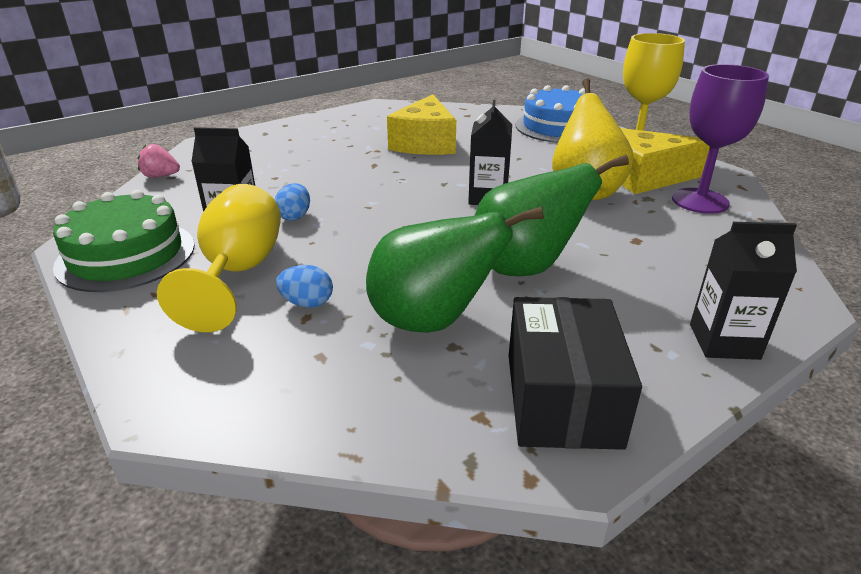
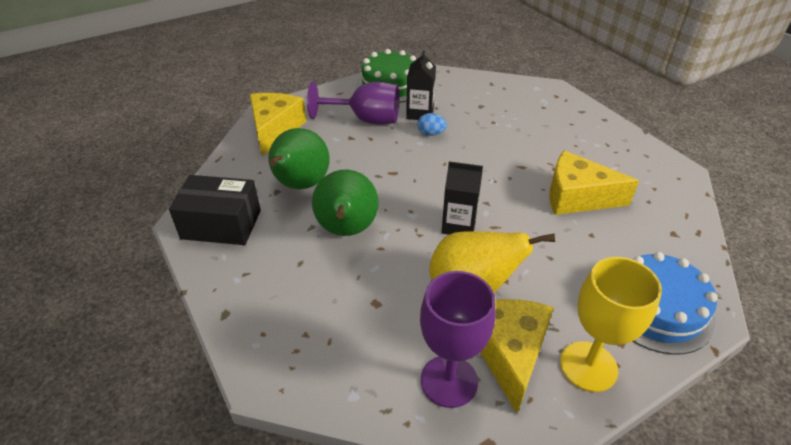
camera: 95 degrees right, 10 degrees up
(161, 176) = (492, 79): pink strawberry -> none
(238, 272) = (366, 119): yellow goblet -> purple goblet
(245, 381) = (275, 130): none -> yellow cheese
(307, 303) = (330, 143): blue egg -> none
(724, 341) = (237, 309): black carton -> none

